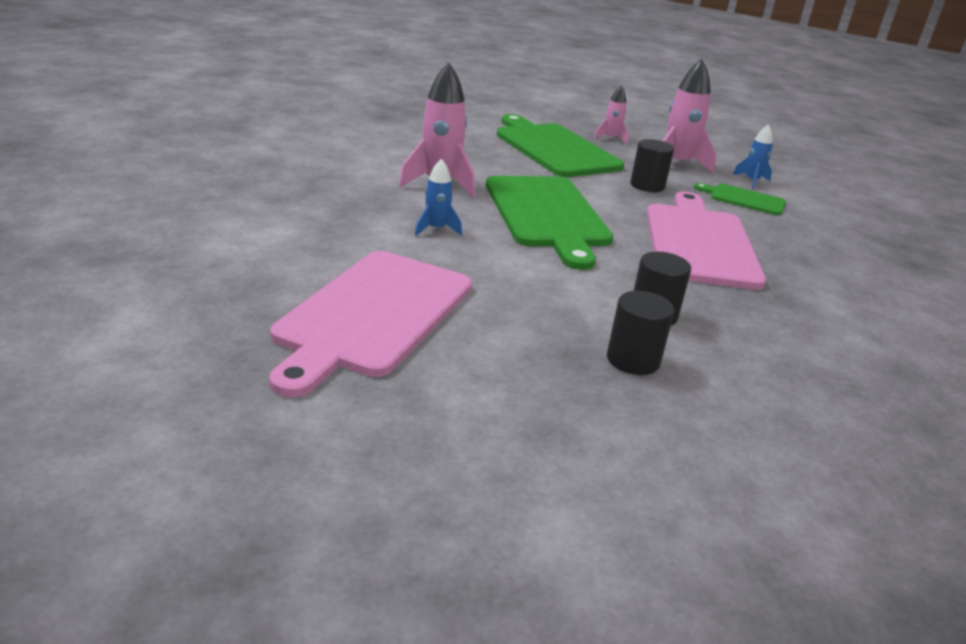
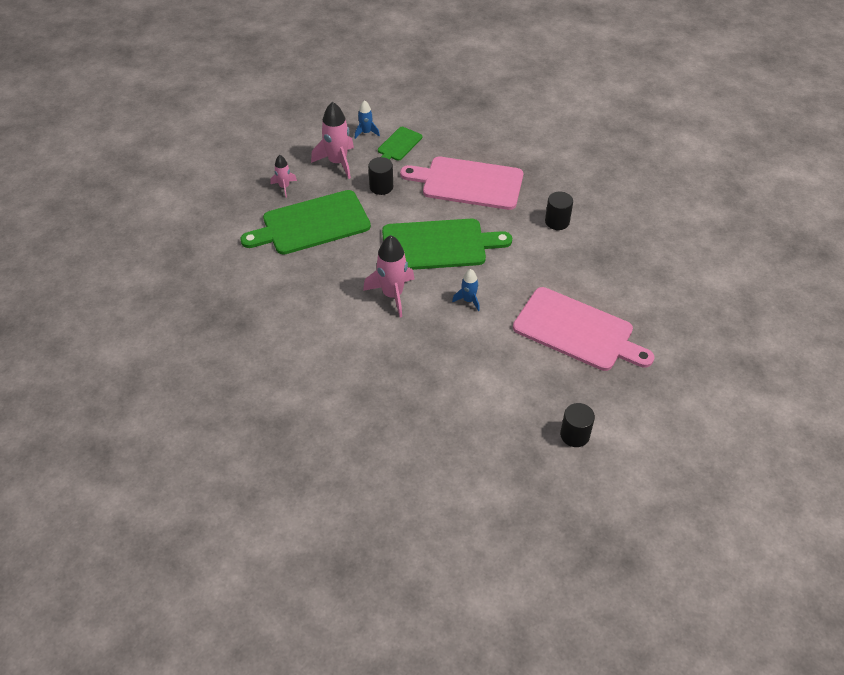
camera: 80 degrees left, 20 degrees up
(633, 360) = (600, 237): black cylinder -> black cylinder (575, 435)

